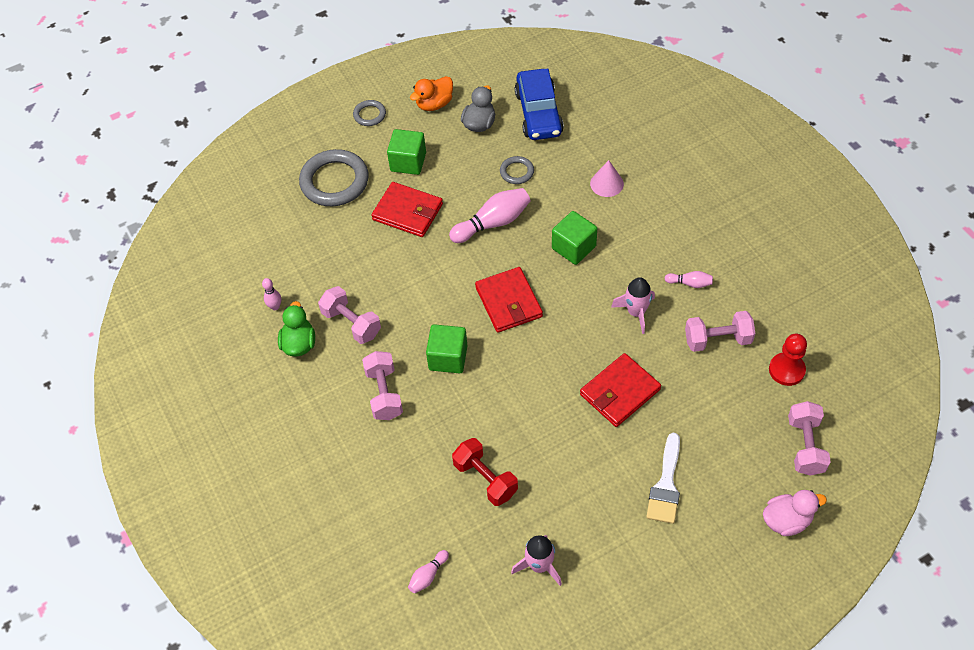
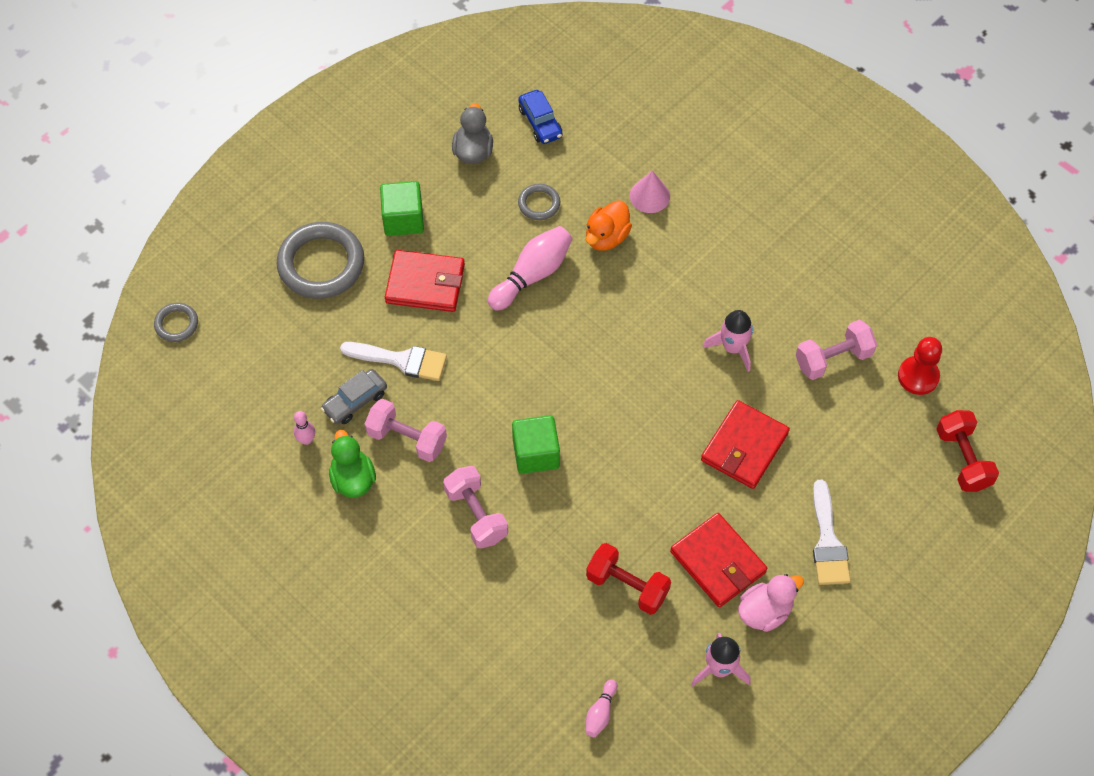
camera: 20 degrees left, 5 degrees up
(322, 286) = (355, 401): none -> grey car
(369, 115) = (333, 167): grey ring -> grey ring (176, 324)
(369, 264) = (401, 360): none -> white brush
(434, 104) = (409, 136): orange duck -> orange duck (606, 237)
(509, 302) = (583, 369): red wallet -> red wallet (718, 562)
(538, 113) = (540, 122): blue car -> blue car, size x0.58
(574, 247) = (637, 284): green cube -> none
(690, 283) = (782, 298): pink bowling pin -> none
(786, 520) = (967, 548): pink duck -> pink duck (765, 611)
(805, 446) = (963, 459): pink dumbbell -> red dumbbell

